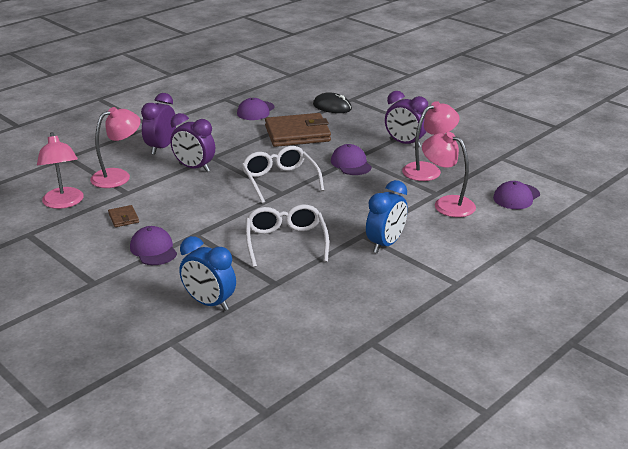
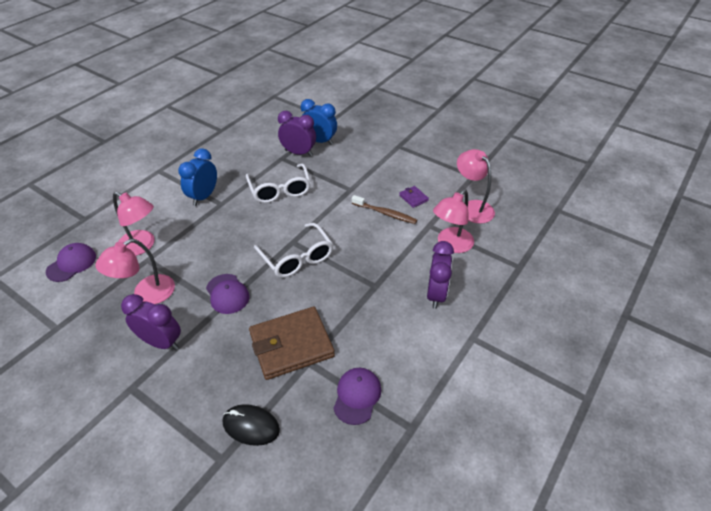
camera: 170 degrees right, 15 degrees up
(123, 218) = (413, 198): brown wallet -> purple wallet
(153, 249) = (374, 173): purple cap -> none
(167, 207) = (385, 213): none -> brown toothbrush
(194, 168) = (386, 266): purple clock -> purple clock (298, 153)

